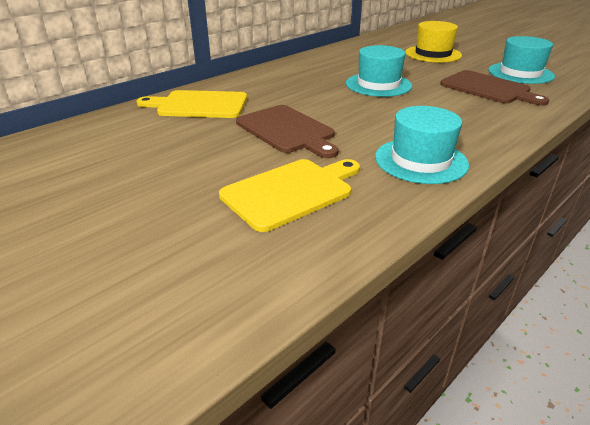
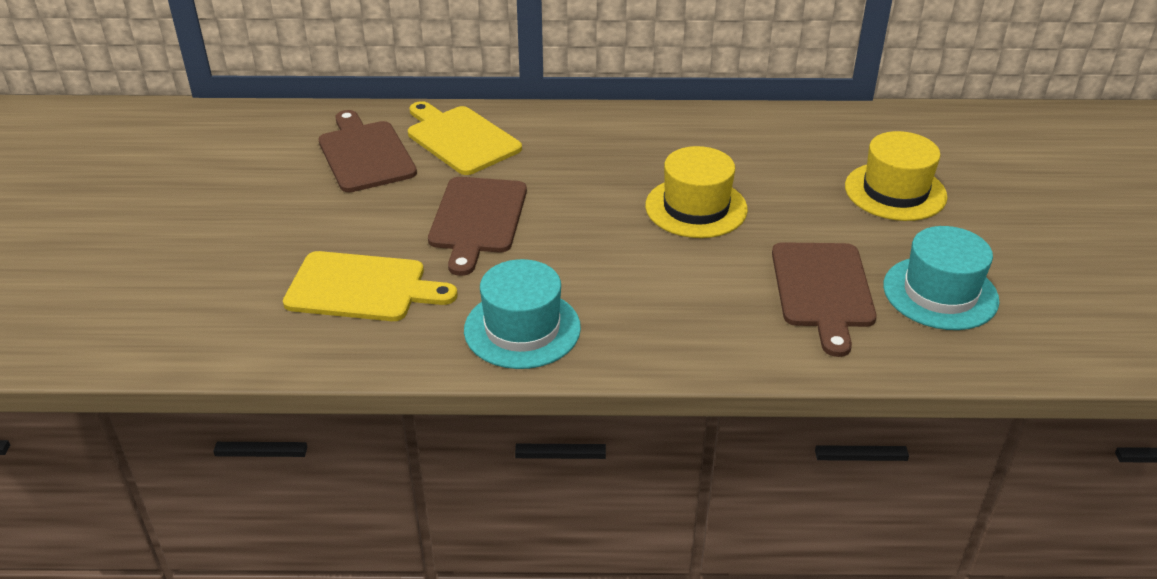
camera: 45 degrees right, 5 degrees up
(147, 133) = (365, 154): none -> brown cutting board
(378, 85) = (696, 207): turquoise hat -> yellow hat

